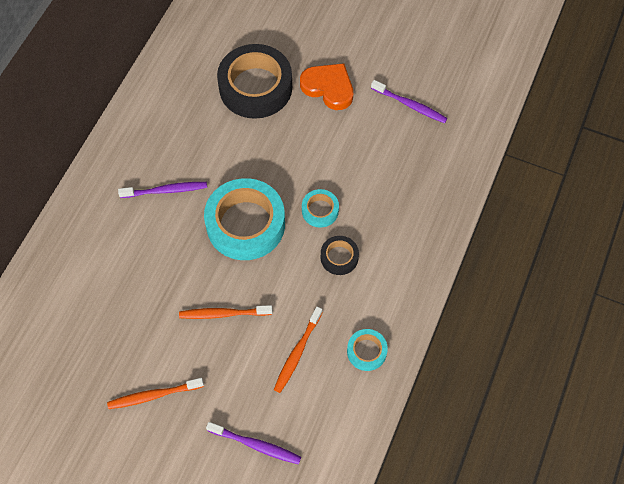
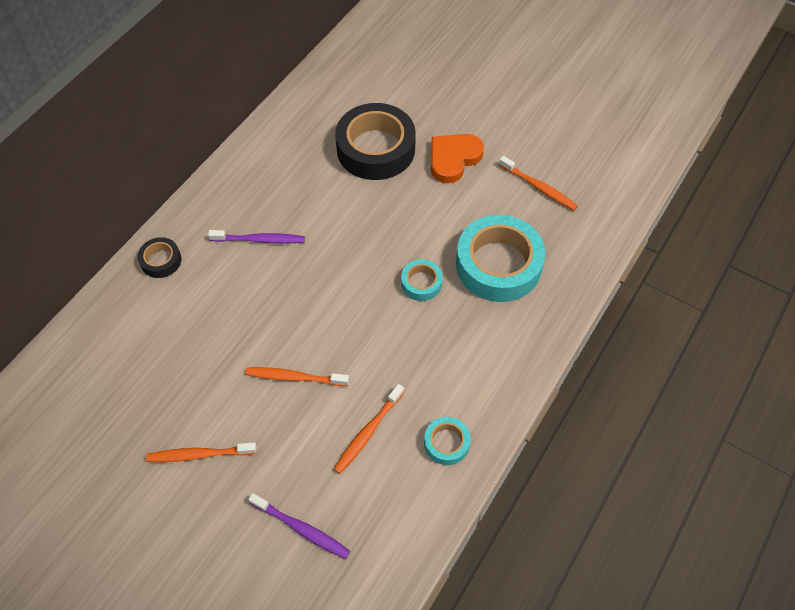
camera: 10 degrees right, 5 degrees down
(245, 224) = (338, 286): turquoise tape -> turquoise tape (498, 265)
(328, 88) = (453, 159): orange heart -> orange heart turned 90 degrees counterclockwise
(339, 257) = (434, 335): black tape -> black tape (161, 261)
(410, 105) = (539, 187): purple toothbrush -> orange toothbrush

